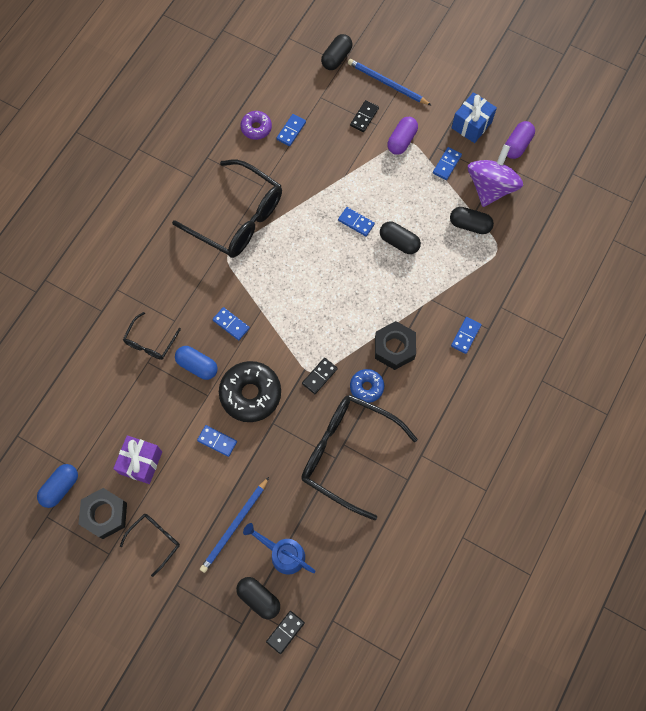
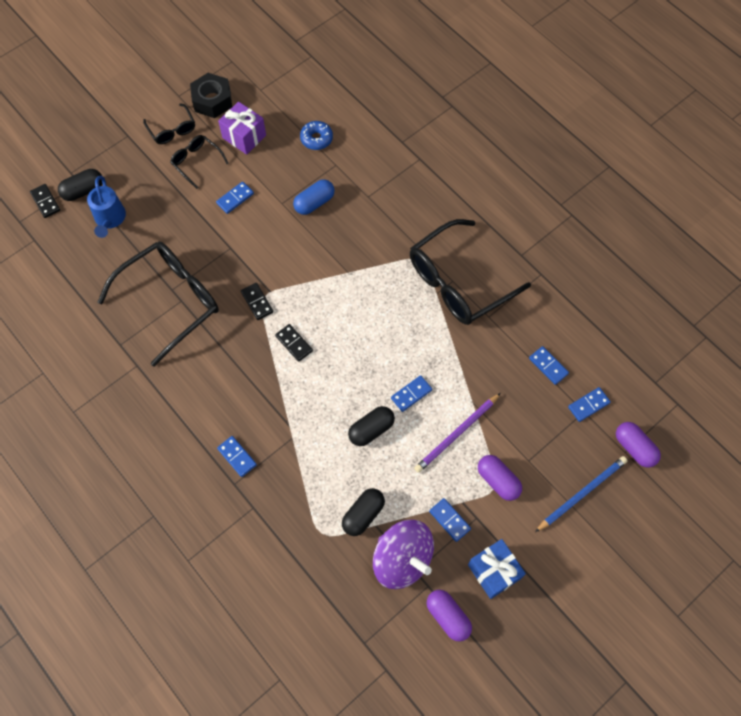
camera: 110 degrees right, 5 degrees down
(60, 487) = (251, 75): blue capsule -> none
(150, 342) = (355, 172): black glasses -> black glasses (197, 162)
(231, 324) = (344, 242): blue domino -> blue domino (588, 405)
(234, 526) = (153, 190): blue pencil -> none
(250, 394) = (267, 238): black donut -> none
(256, 128) = (563, 332): purple donut -> none
(283, 553) = (110, 220): blue watering can -> blue watering can turned 120 degrees clockwise
(336, 58) = (634, 448): black capsule -> purple capsule
(364, 117) = (543, 450): black domino -> black domino (294, 343)
(366, 387) = (226, 340): blue donut -> blue donut (316, 139)
(376, 179) = (456, 434): none -> purple pencil
(394, 348) = (255, 381): black nut -> none

